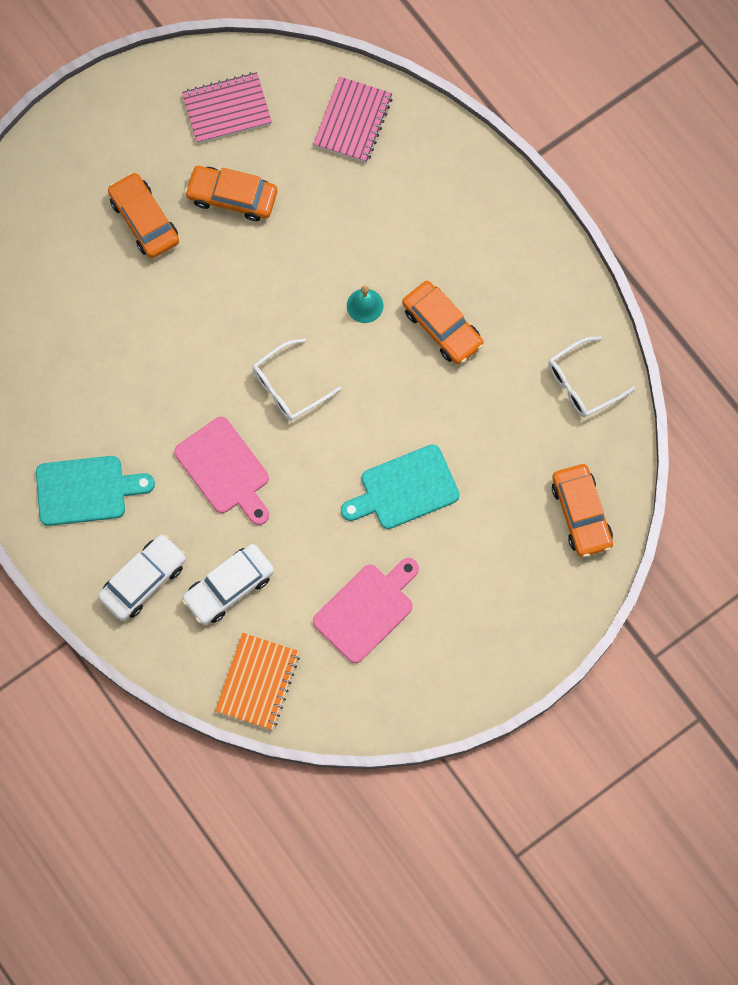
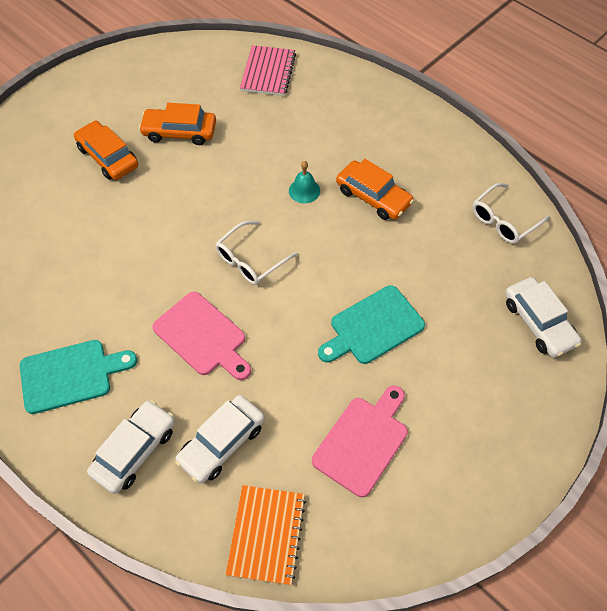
camera: 10 degrees left, 15 degrees down
(227, 109) = (167, 77): pink notebook -> none
(581, 513) = (539, 322): orange car -> white car

